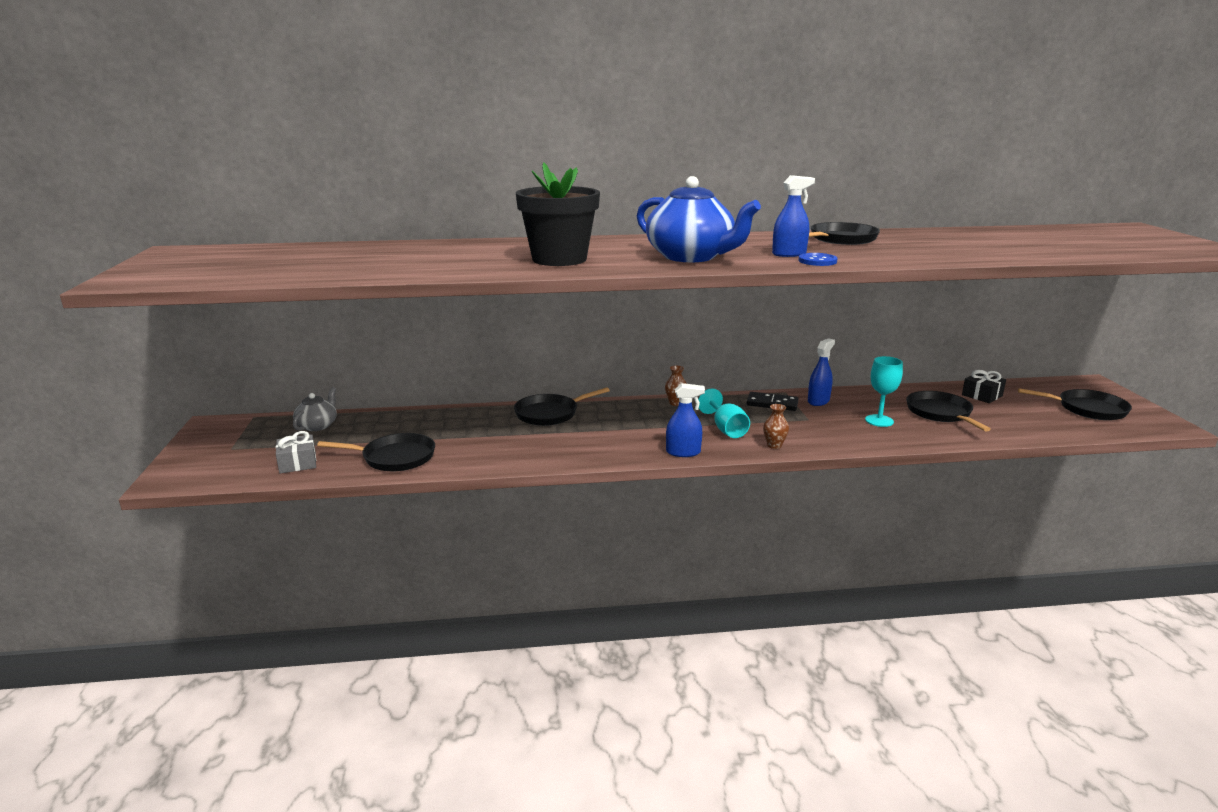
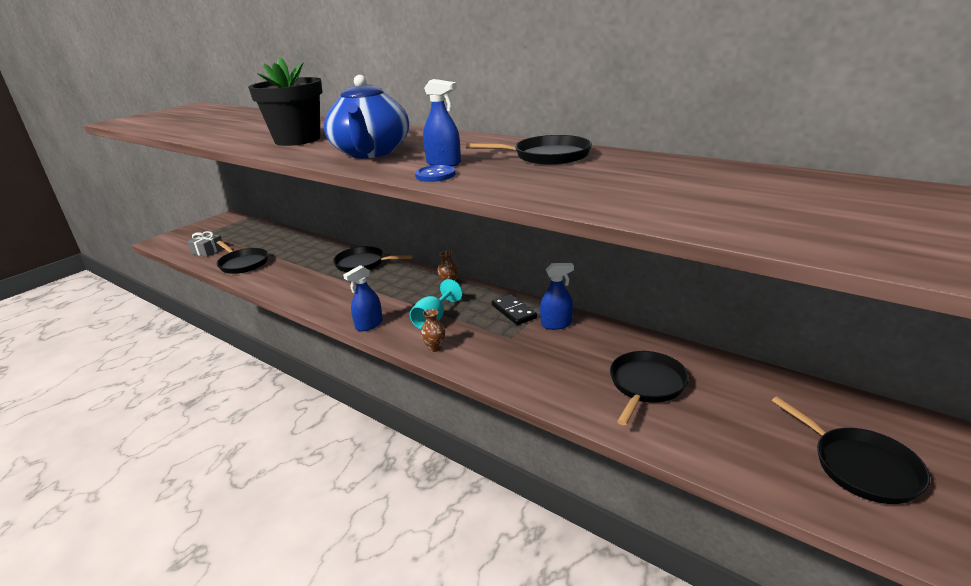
camera: 45 degrees right, 5 degrees up
(317, 425) = (257, 231): grey teapot -> none
(683, 452) = (369, 325): blue spray bottle -> blue spray bottle turned 90 degrees clockwise
(879, 421) = (567, 365): turquoise goblet -> none
(982, 395) = (743, 387): black gift -> none

